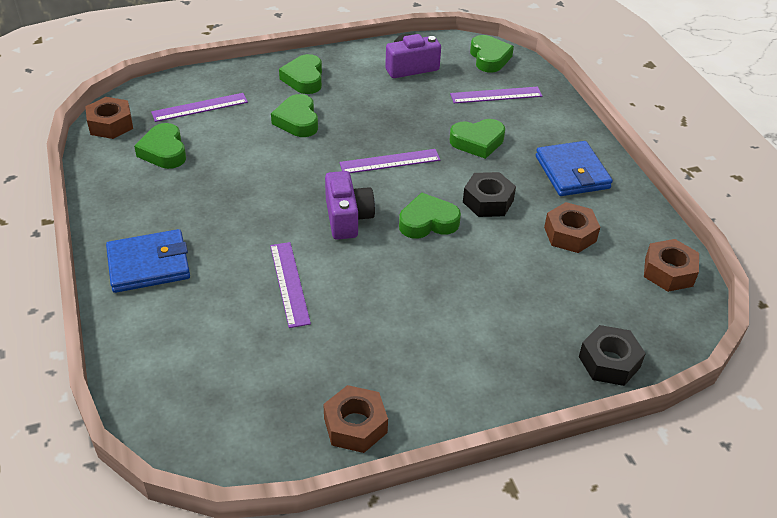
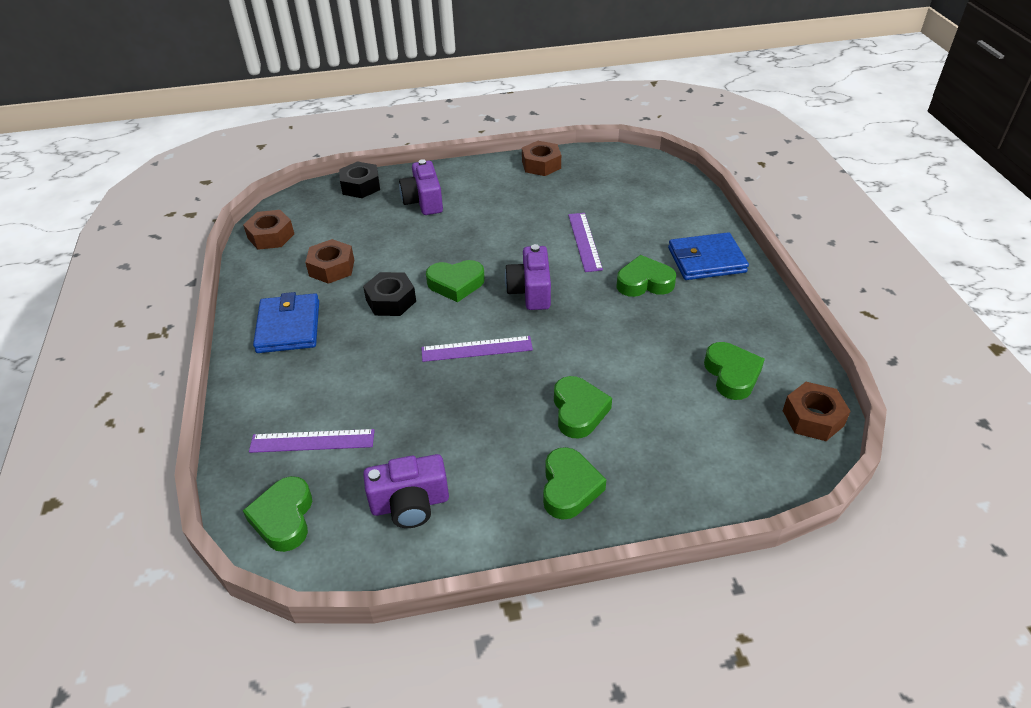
camera: 170 degrees left, 0 degrees up
(200, 107) = (707, 441): purple ruler -> none
(477, 142) = (370, 369): green heart -> green heart (644, 282)
(508, 338) = (423, 201): none -> purple camera

